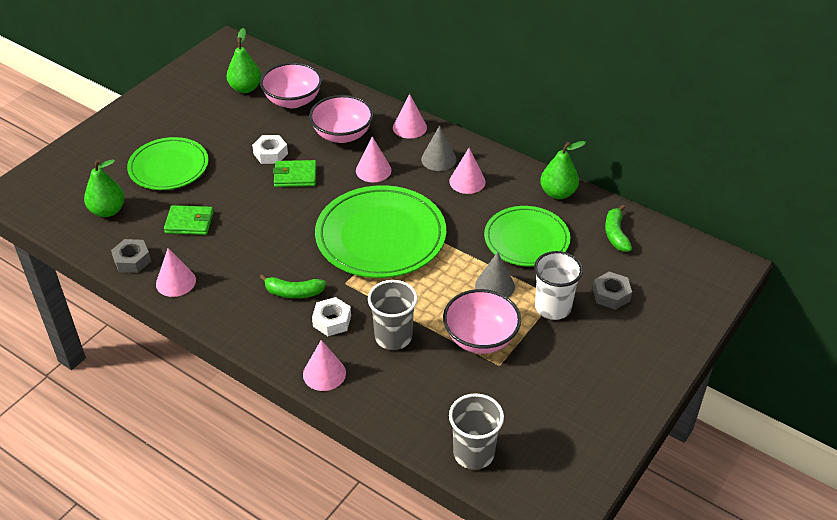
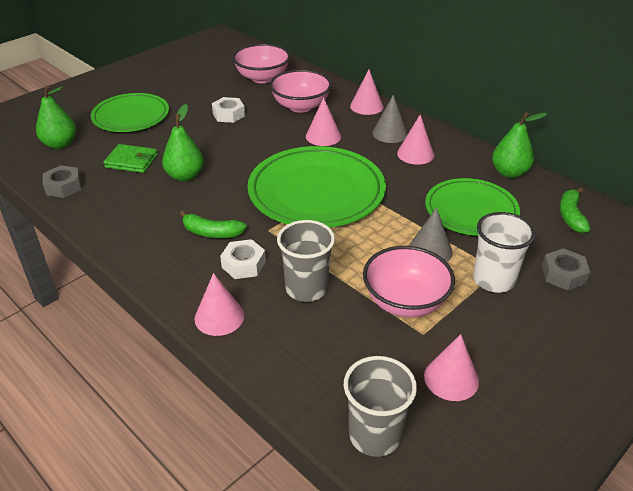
camera: 10 degrees right, 5 degrees down
(176, 282) = (97, 210): pink cone -> pink cone (451, 378)
(245, 88) = (223, 66): green pear -> green pear (185, 176)
(295, 176) = (246, 134): green wallet -> none

